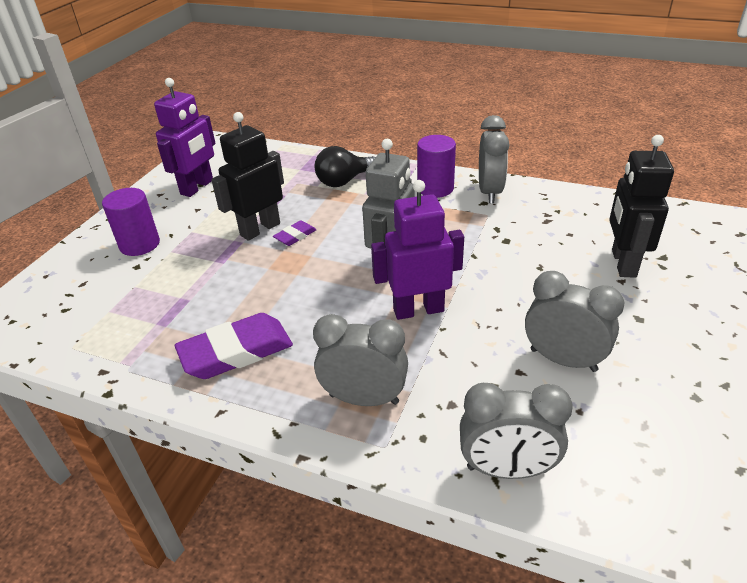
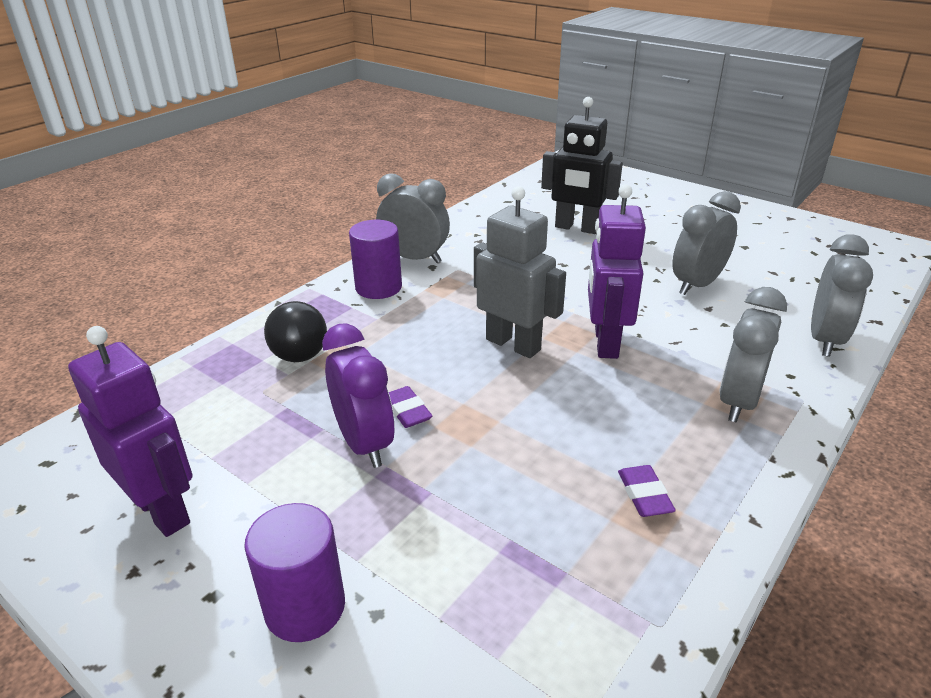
camera: 75 degrees left, 5 degrees down
(236, 352) = (644, 495): purple eraser -> purple eraser, size x0.50
(260, 229) = (364, 444): black robot -> purple clock

